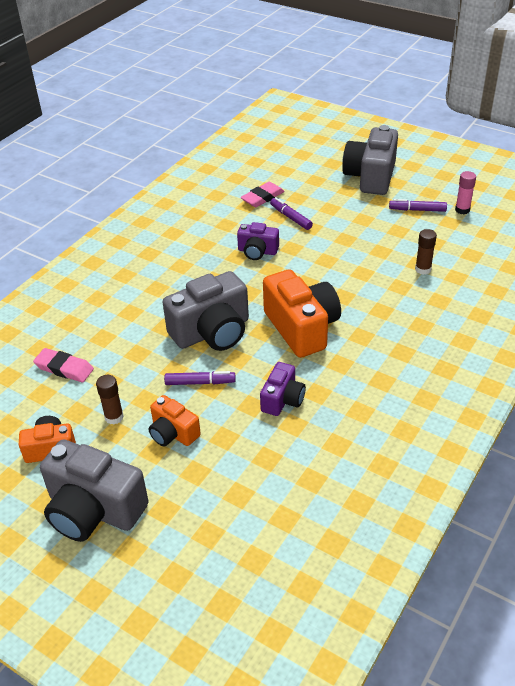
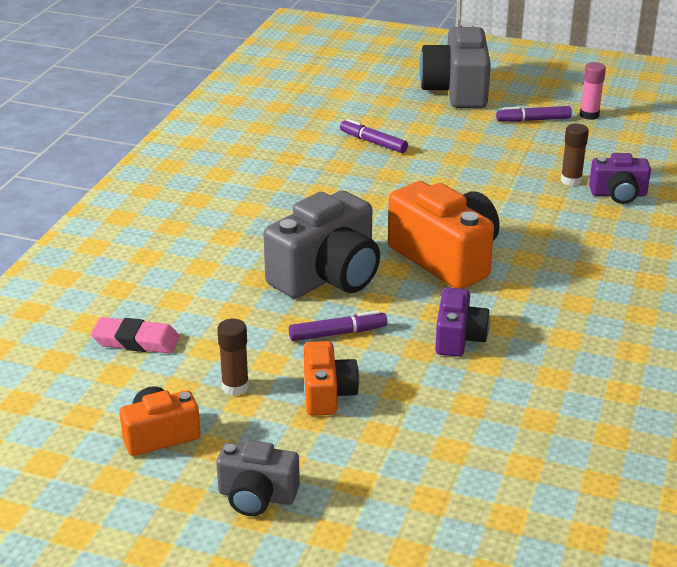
camera: 15 degrees left, 10 degrees down
(94, 510) = (257, 496): grey camera -> grey camera, size x0.55
(173, 433) = (327, 394): orange camera -> orange camera turned 120 degrees counterclockwise
(257, 251) = (346, 183): purple camera -> purple camera (618, 194)
(262, 197) = (325, 124): pink eraser -> none

